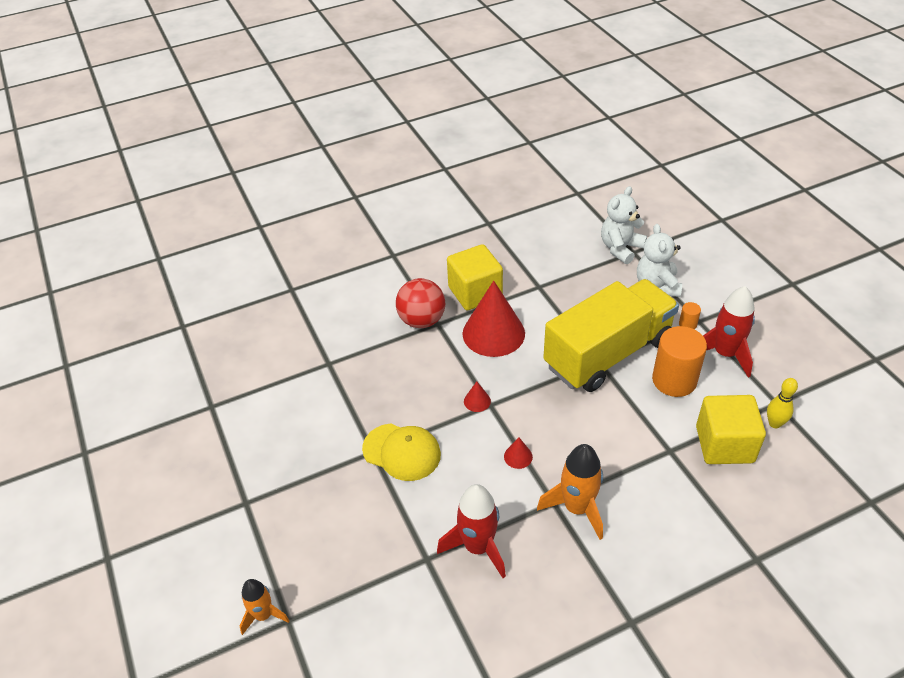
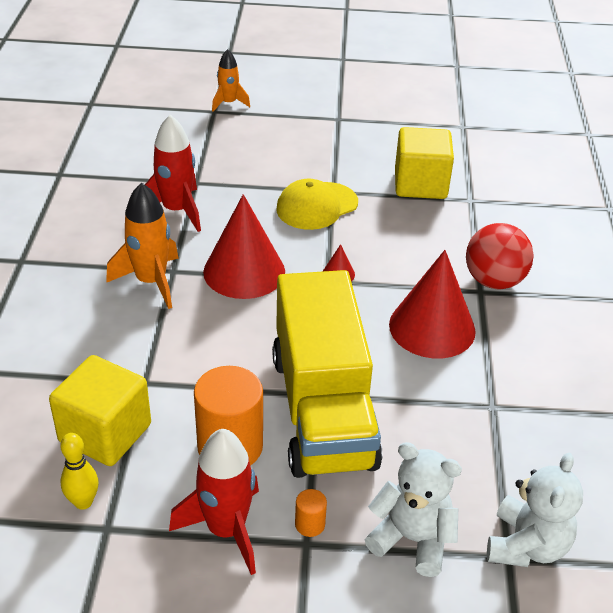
camera: 115 degrees right, 5 degrees down
(475, 292) = (517, 342): yellow cube -> yellow cube (420, 184)
(518, 456) = (244, 271): red cone -> red cone, size x2.48
(620, 248) = (526, 545): white teddy bear -> white teddy bear turned 45 degrees clockwise

